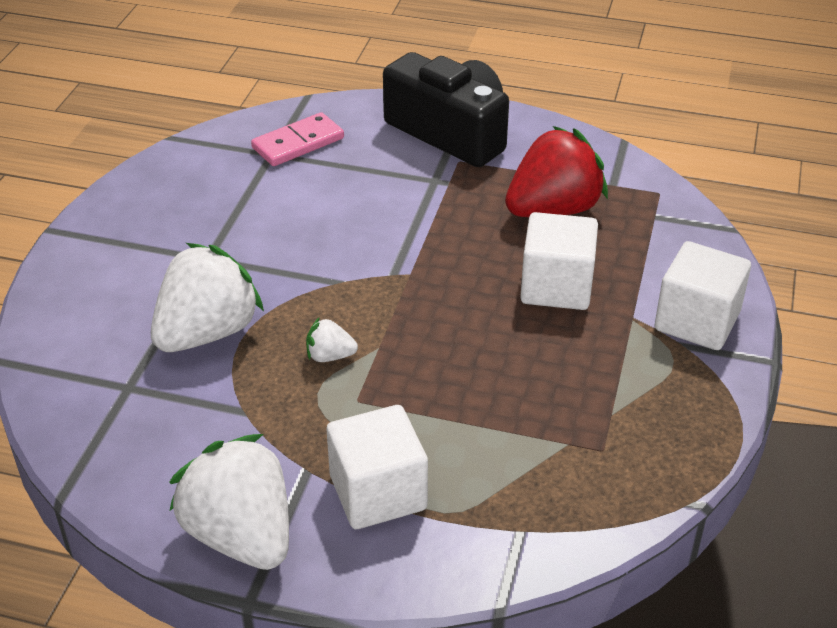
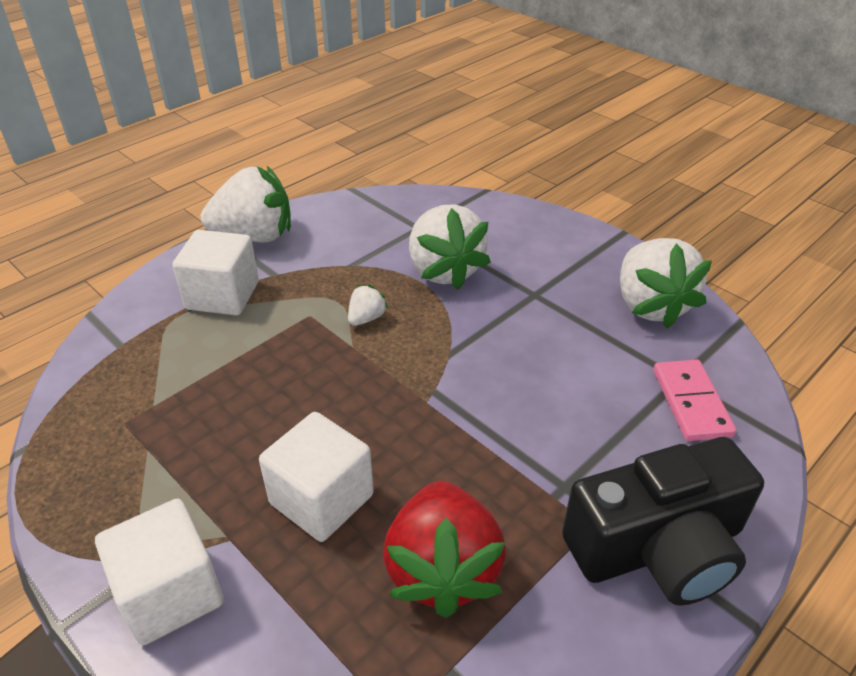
camera: 120 degrees right, 0 degrees up
(179, 186) = (650, 305): none -> white strawberry

